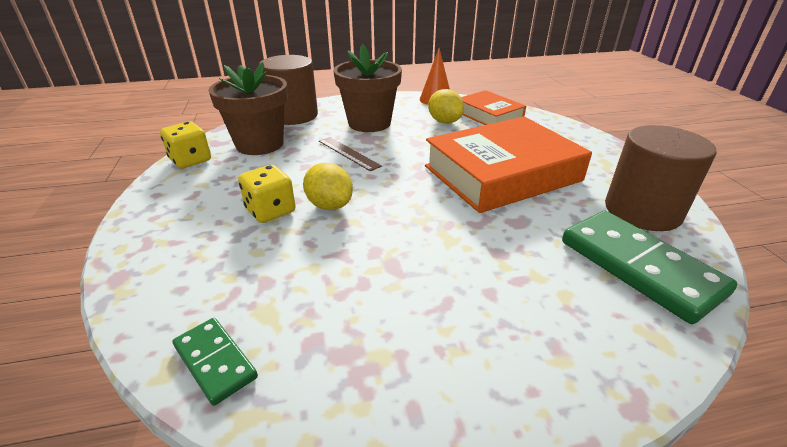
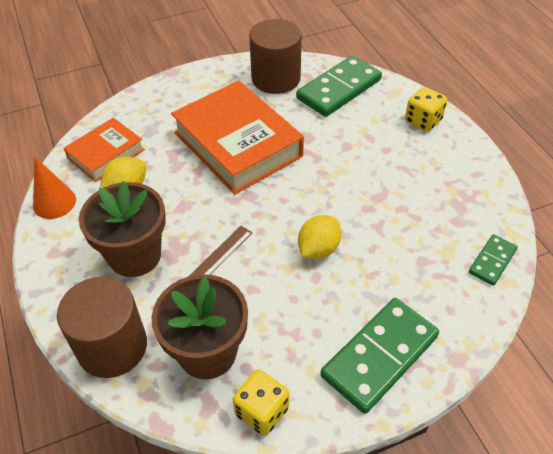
camera: 100 degrees left, 15 degrees up
(176, 223) = (380, 356): none -> green domino
(270, 211) = (339, 289): yellow dice -> yellow dice (423, 121)

